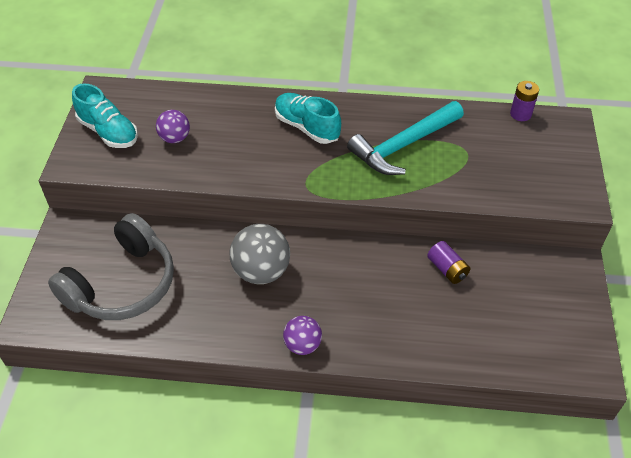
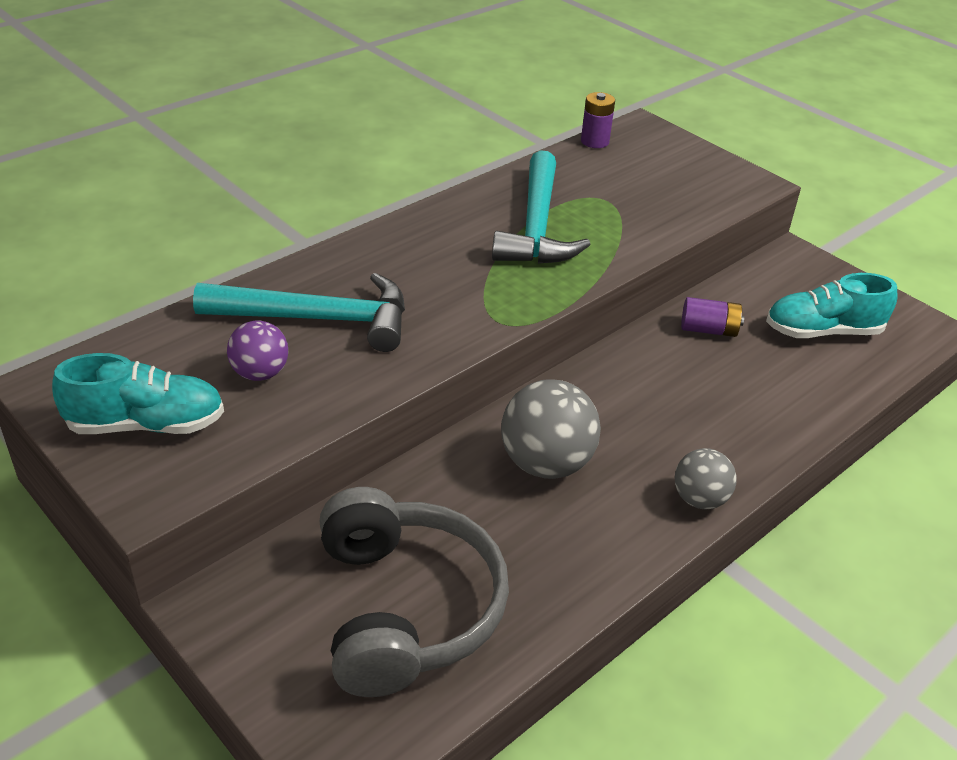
camera: 50 degrees left, 10 degrees down
(231, 128) = (318, 319): none -> turquoise hammer
(302, 345) = (699, 499): purple ball -> grey ball
(307, 127) = (408, 267): turquoise shoe -> turquoise shoe (823, 331)

